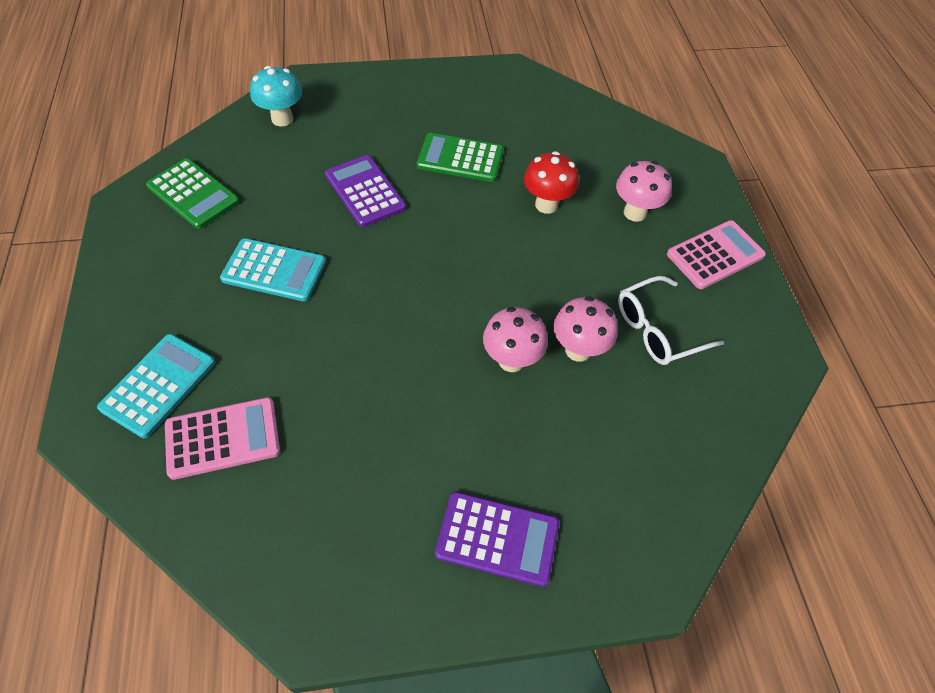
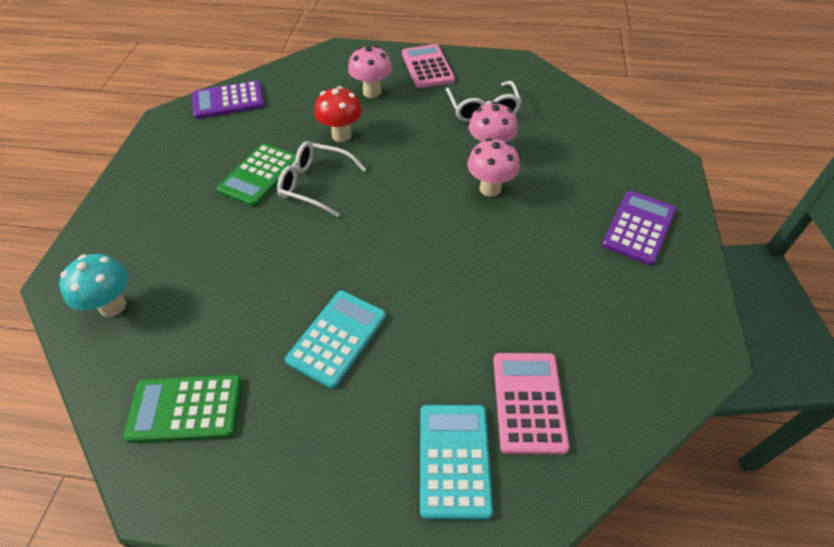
camera: 70 degrees left, 5 degrees down
(158, 385) = (454, 460): turquoise calculator -> turquoise calculator turned 45 degrees clockwise
(193, 194) = (186, 409): green calculator -> green calculator turned 150 degrees counterclockwise
(365, 191) = (265, 249): purple calculator -> purple calculator (228, 101)
(462, 203) = (315, 184): none -> white glasses

